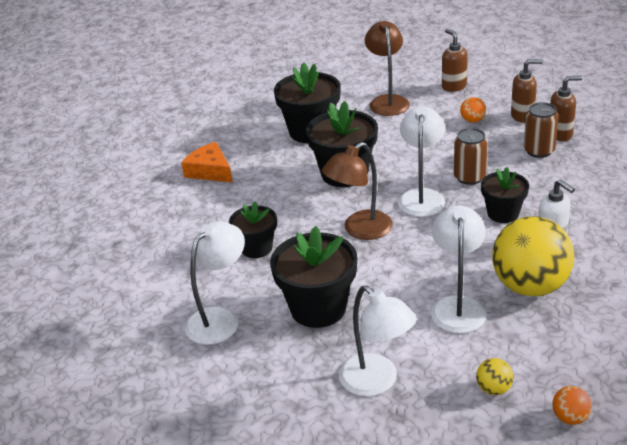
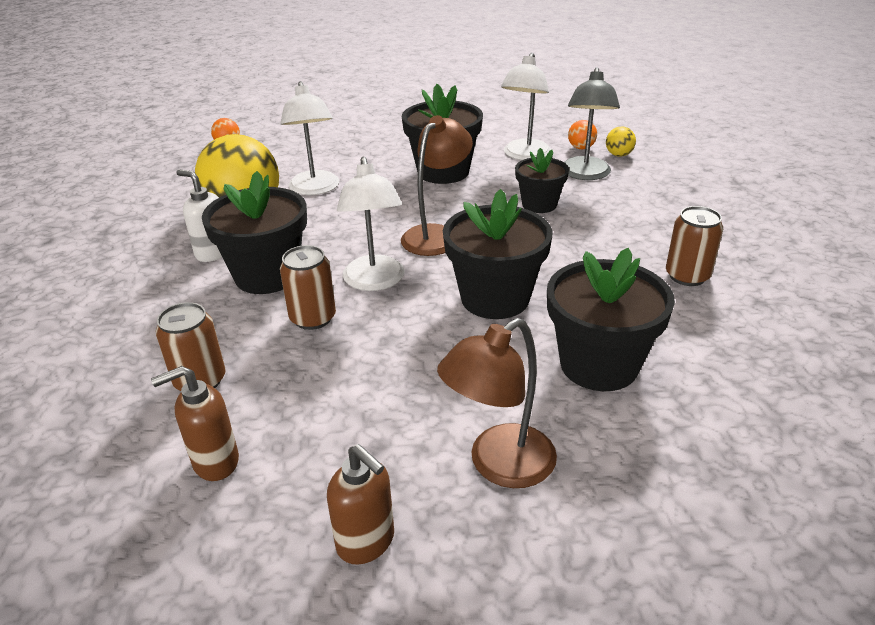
camera: 160 degrees right, 0 degrees up
(186, 278) = (585, 174): none -> grey lamp
(210, 171) = (687, 276): orange cheese -> brown can
(377, 382) = (372, 142): white lamp -> none
(387, 101) = (499, 465): brown lamp -> brown lamp turned 75 degrees clockwise
(472, 120) = (315, 435): orange ball -> orange ball (581, 148)
(493, 389) = (283, 150): yellow ball -> yellow ball (618, 155)
(503, 213) = (267, 275): black flower pot -> black flower pot, size x1.63
(560, 134) = (153, 423): brown soap dispenser -> none

